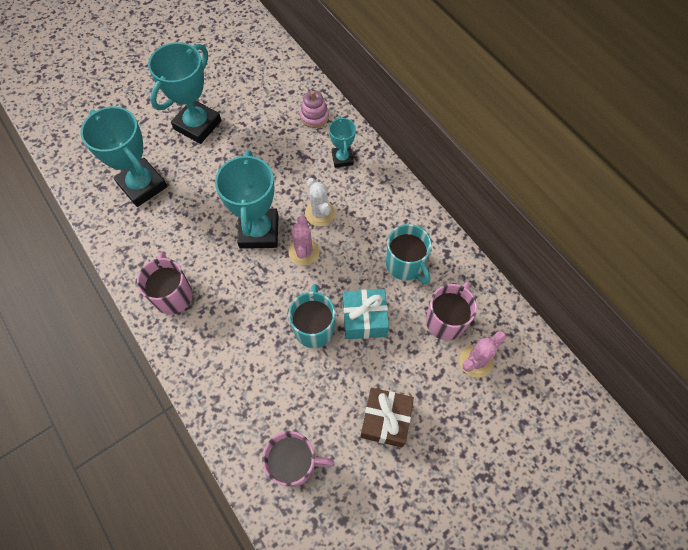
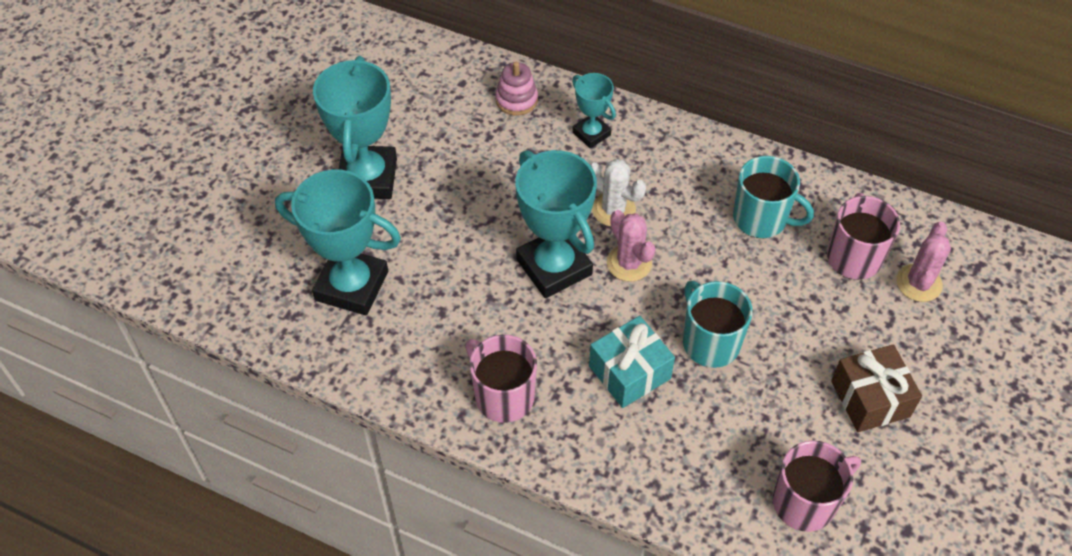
camera: 30 degrees left, 10 degrees down
(364, 319) = (761, 302): turquoise gift -> turquoise gift (629, 372)

